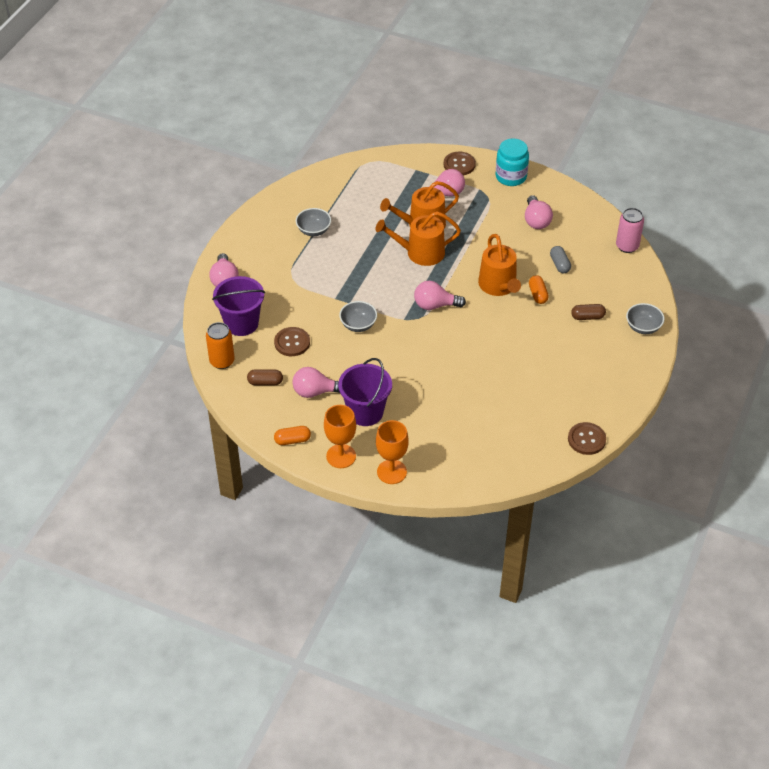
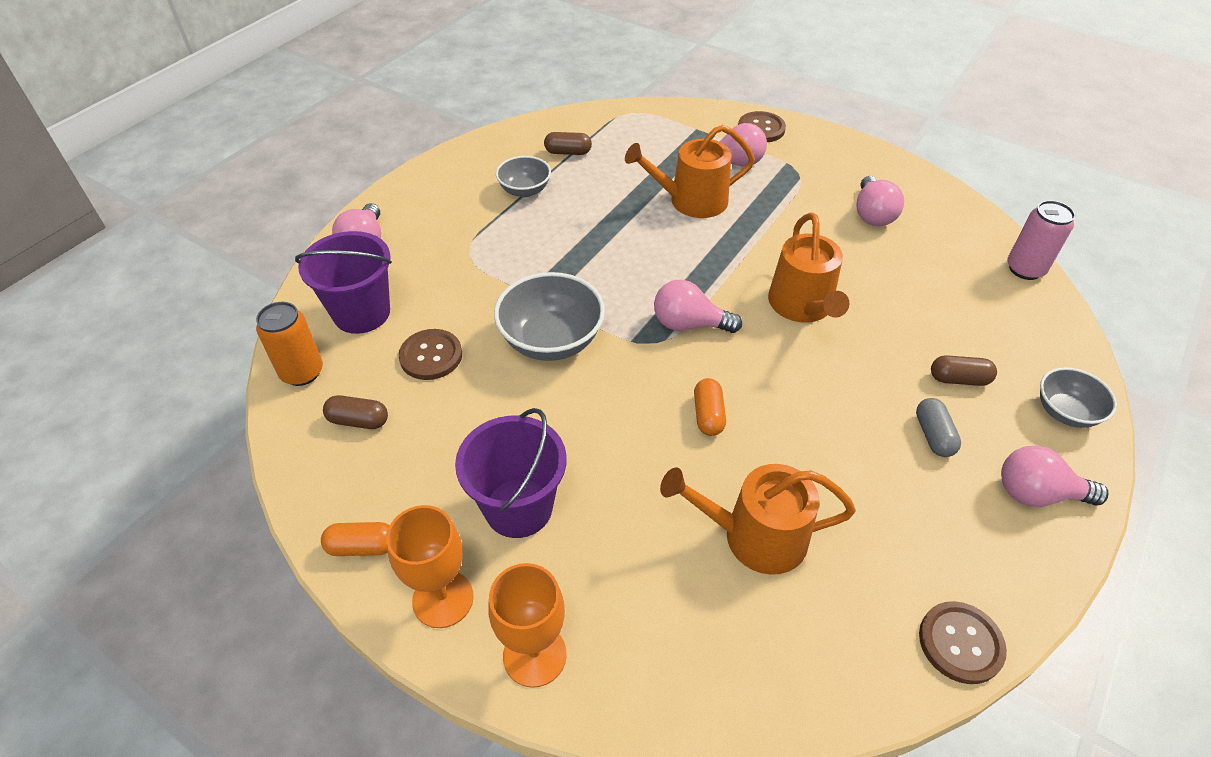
camera: 10 degrees right, 0 degrees up
(315, 392) = (440, 452): pink light bulb -> pink light bulb (1037, 493)
(334, 198) = (568, 152): none -> brown capsule
(358, 325) = (551, 340): grey bowl -> grey bowl, size x1.64
(420, 253) = (680, 240): orange watering can -> orange watering can (754, 536)
(511, 177) = (836, 151): turquoise jar -> none
(537, 294) = (869, 328): orange capsule -> orange capsule (708, 415)
(559, 264) = (909, 284): grey capsule -> grey capsule (933, 435)

